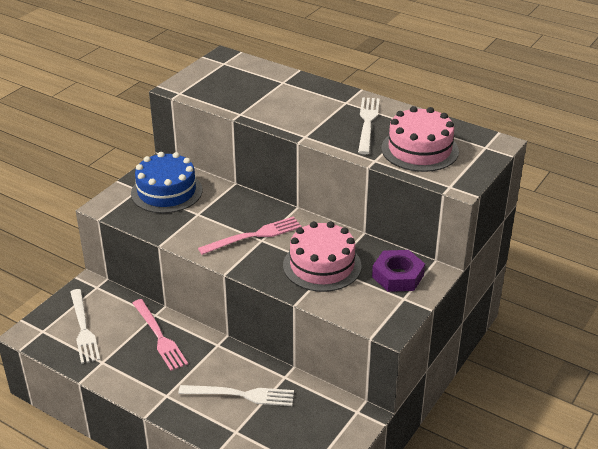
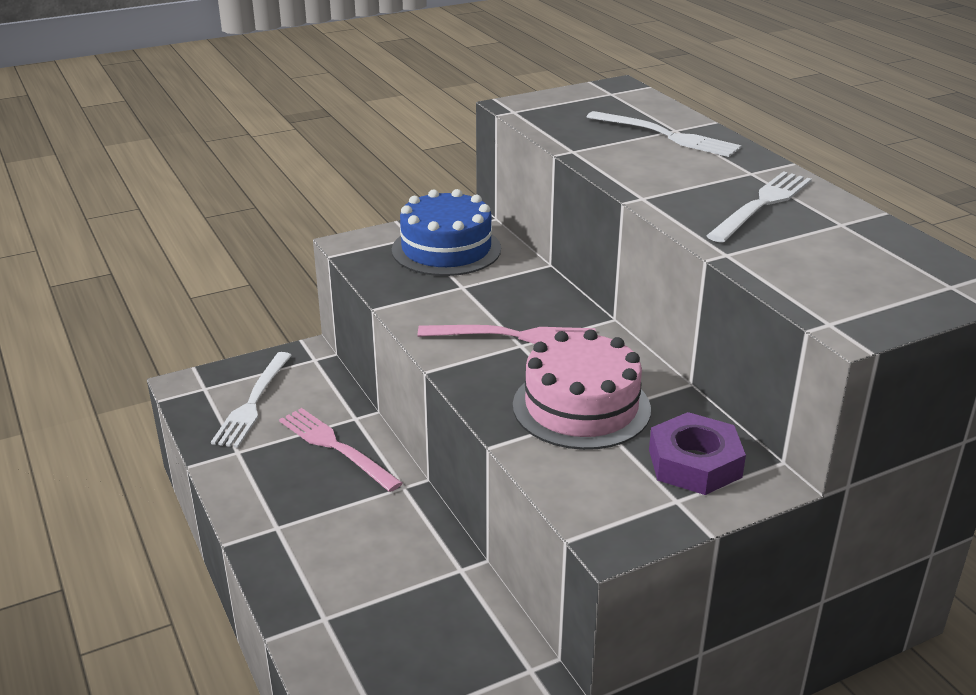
camera: 30 degrees right, 5 degrees down
(159, 337) = (336, 447): pink fork -> pink fork turned 135 degrees clockwise
(241, 395) = (376, 569): white fork -> white fork (666, 136)
(419, 149) = (820, 259): pink cake -> none

